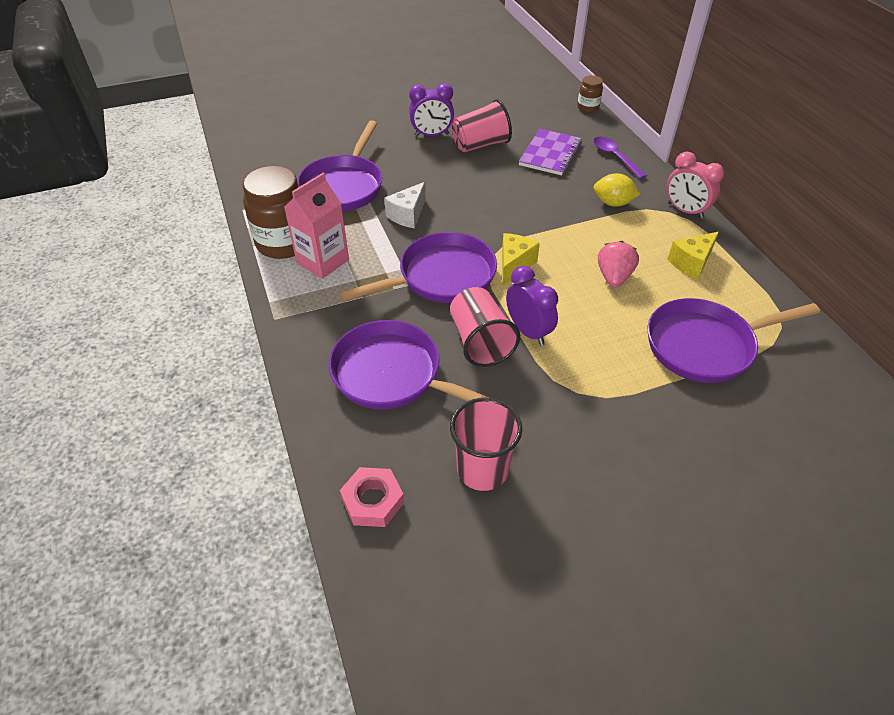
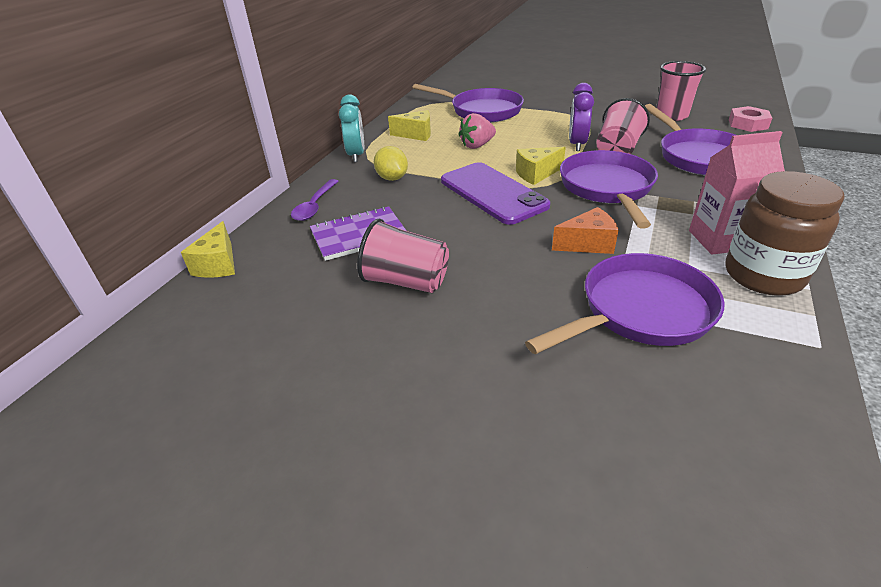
camera: 135 degrees left, 10 degrees down
(407, 215) = (587, 244): white cheese -> orange cheese
(432, 135) = (441, 328): purple clock -> none
(441, 277) = (607, 188): purple pan -> purple pan turned 75 degrees clockwise
(520, 226) = (493, 193): none -> purple phone
(588, 108) = (218, 264): brown jar -> yellow cheese
(685, 211) = (356, 155): pink clock -> turquoise clock

